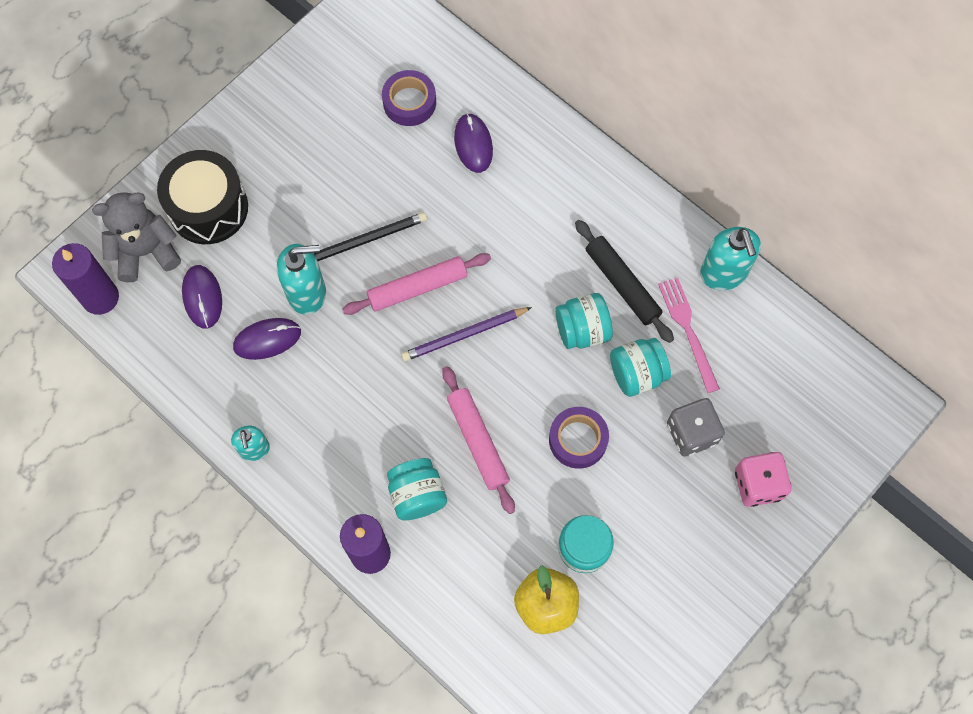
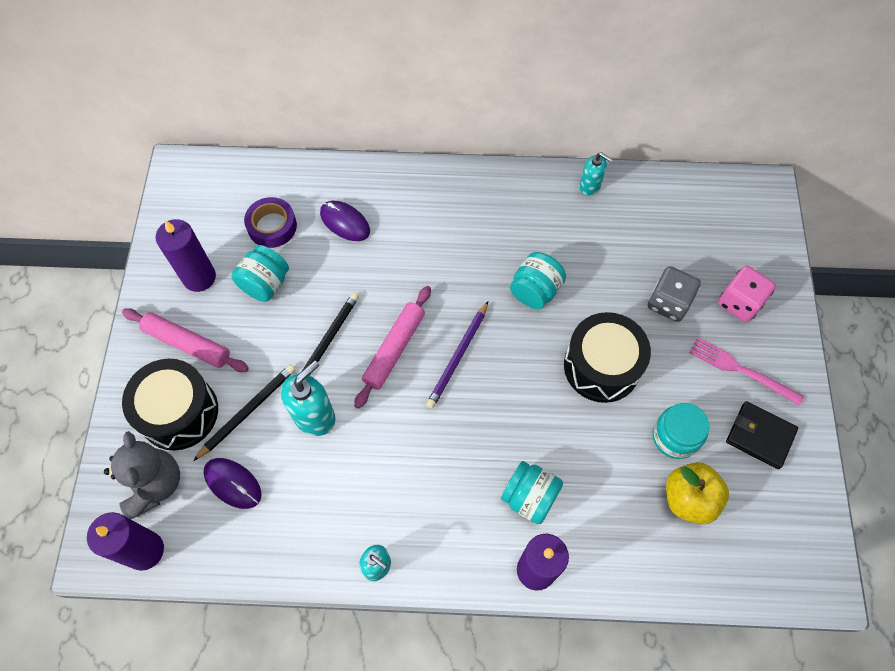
camera: 40 degrees left, 5 degrees down
(146, 252) = (154, 484): grey teddy bear -> grey teddy bear turned 135 degrees clockwise
(260, 248) = (247, 411): none -> black pencil
(267, 339) = (313, 474): purple mouse -> none
(314, 104) = (199, 277): none -> purple candle
(478, 442) = (536, 423): pink rolling pin -> pink rolling pin (187, 344)
(578, 440) = (601, 366): purple tape -> black drum
(622, 284) = (532, 240): black rolling pin -> none
(637, 374) = (598, 292): turquoise jar -> turquoise jar (265, 284)
(658, 607) = (760, 436): none -> black wallet
(688, 330) = (603, 238): pink fork -> pink fork (741, 370)
(723, 273) = (590, 186): turquoise soap dispenser -> turquoise soap dispenser, size x0.61

